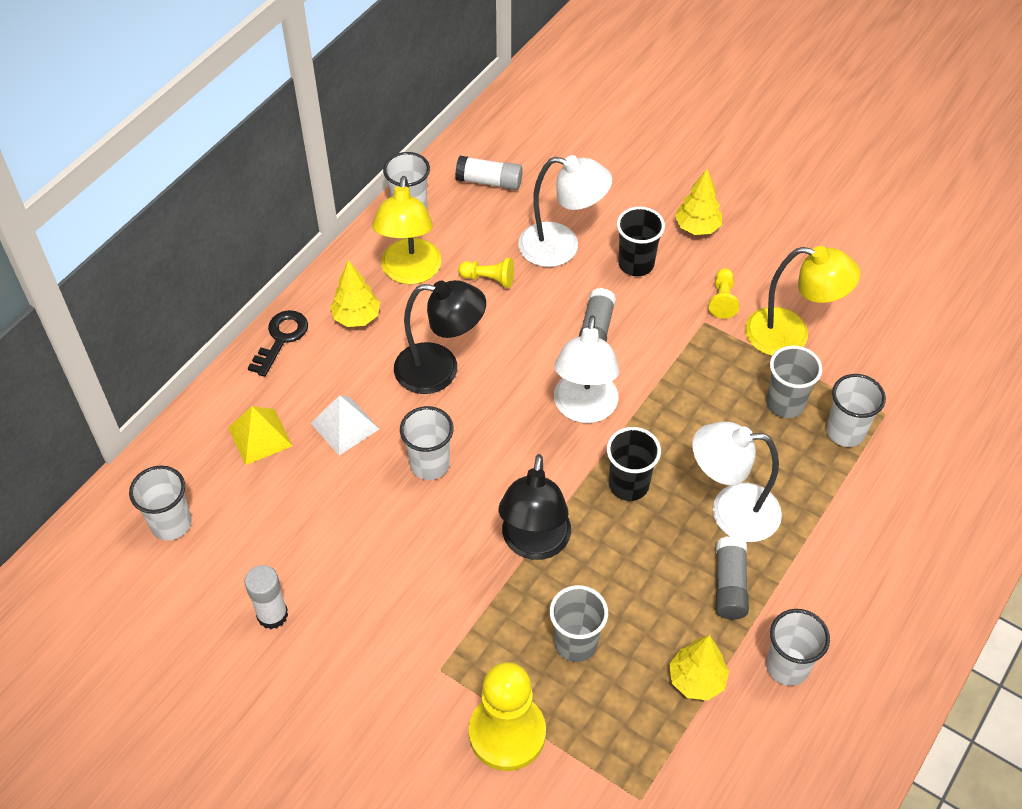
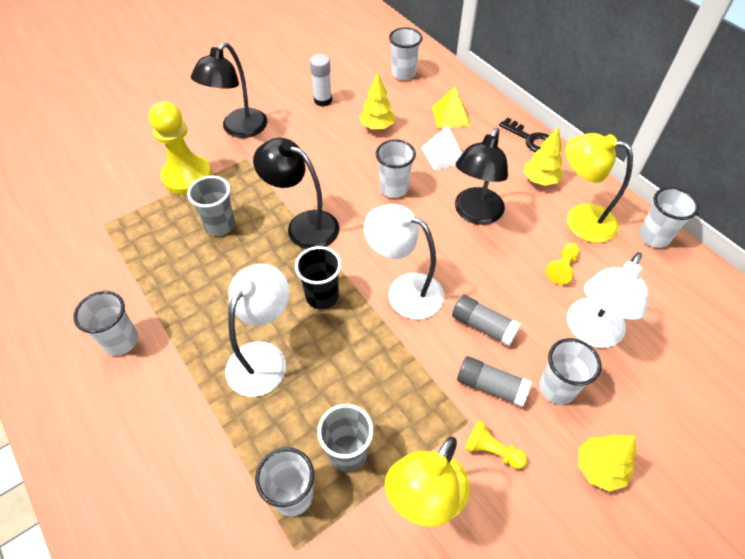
camera: 110 degrees right, 0 degrees up
(380, 709) = (239, 129): none -> black lamp
(489, 181) = (685, 301): white glue stick -> none
(636, 264) = (557, 388): black cup -> white cup
(696, 680) = (151, 281): yellow tree -> yellow tree (377, 126)
(729, 585) = (204, 330): grey glue stick -> grey glue stick (491, 386)

